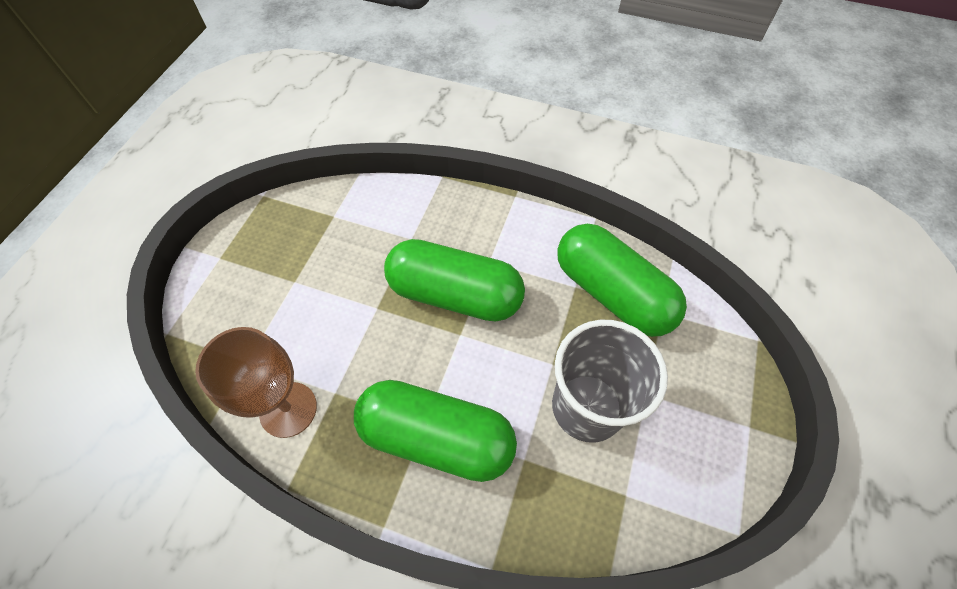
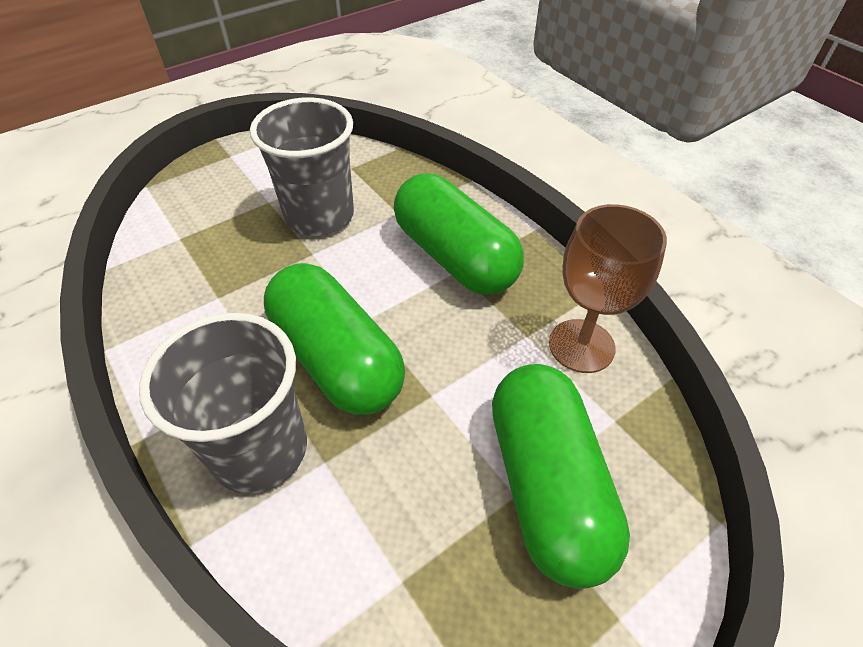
camera: 145 degrees left, 10 degrees down
(450, 224) = (259, 450): none -> grey cup
(612, 293) = (196, 273): green capsule -> green capsule (547, 485)

